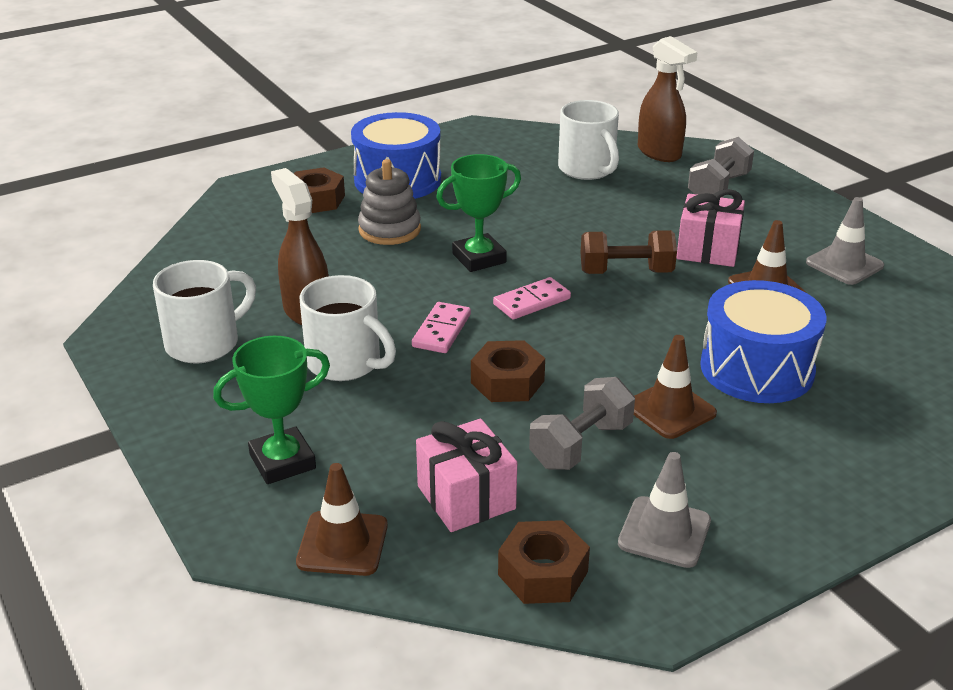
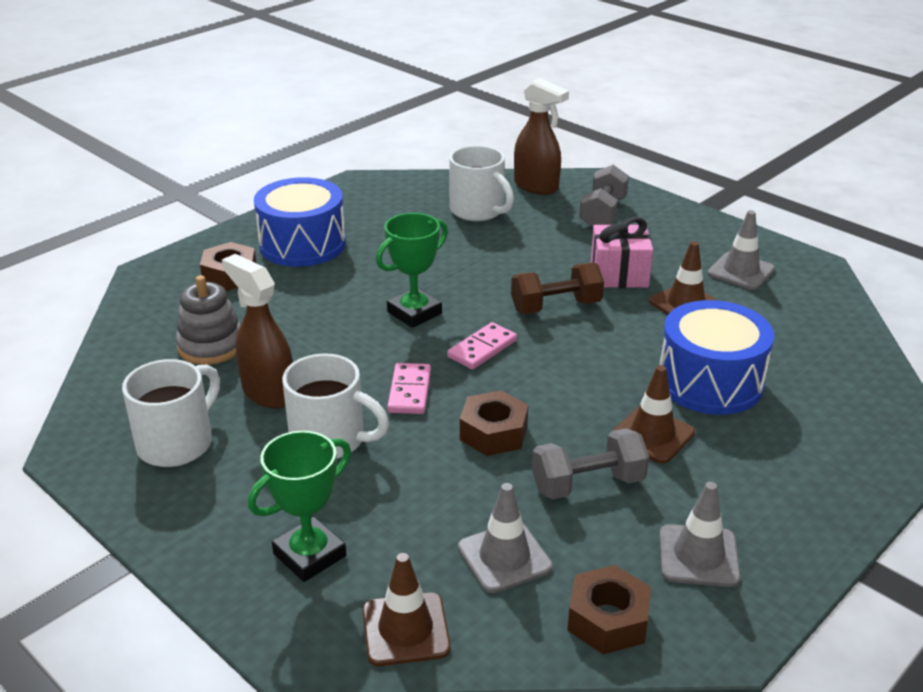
camera: 15 degrees left, 0 degrees up
(389, 230) = (316, 296): grey stacking toy -> grey stacking toy (211, 346)
(466, 497) = (504, 557): pink gift -> grey traffic cone
(581, 445) = (588, 484): grey dumbbell -> grey dumbbell turned 45 degrees clockwise

